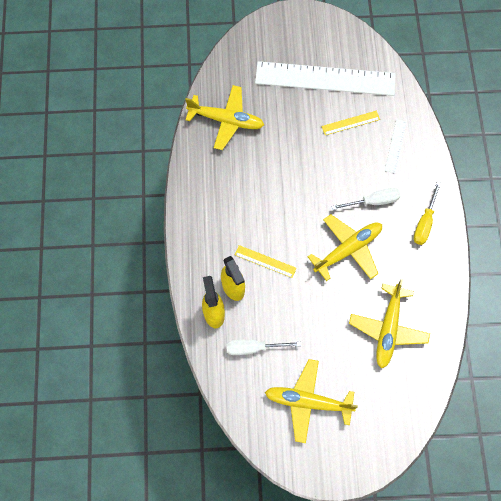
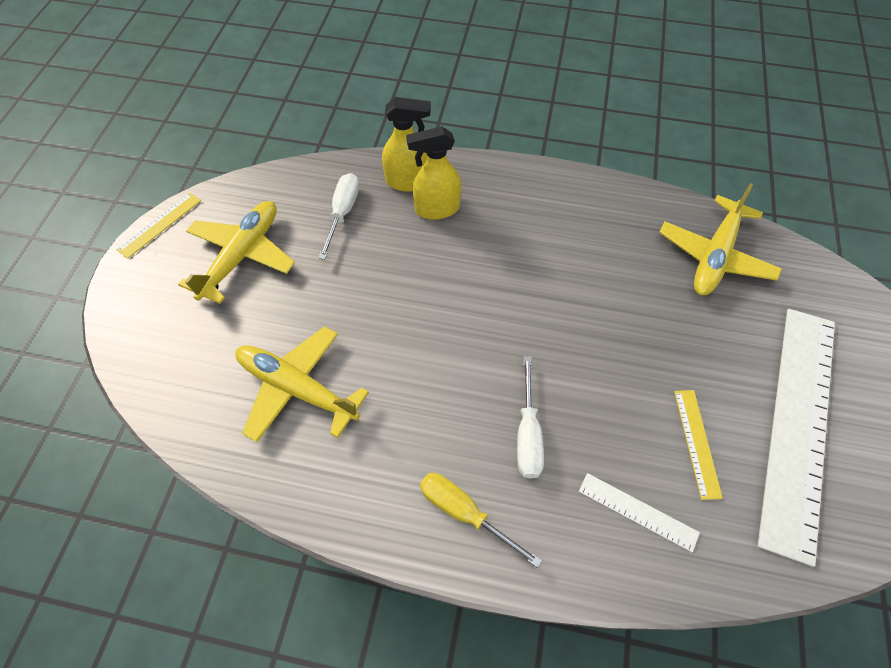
camera: 105 degrees right, 10 degrees down
(265, 261) = (464, 254): yellow ruler -> yellow ruler (160, 225)
(348, 249) = (449, 368): yellow plane -> none

